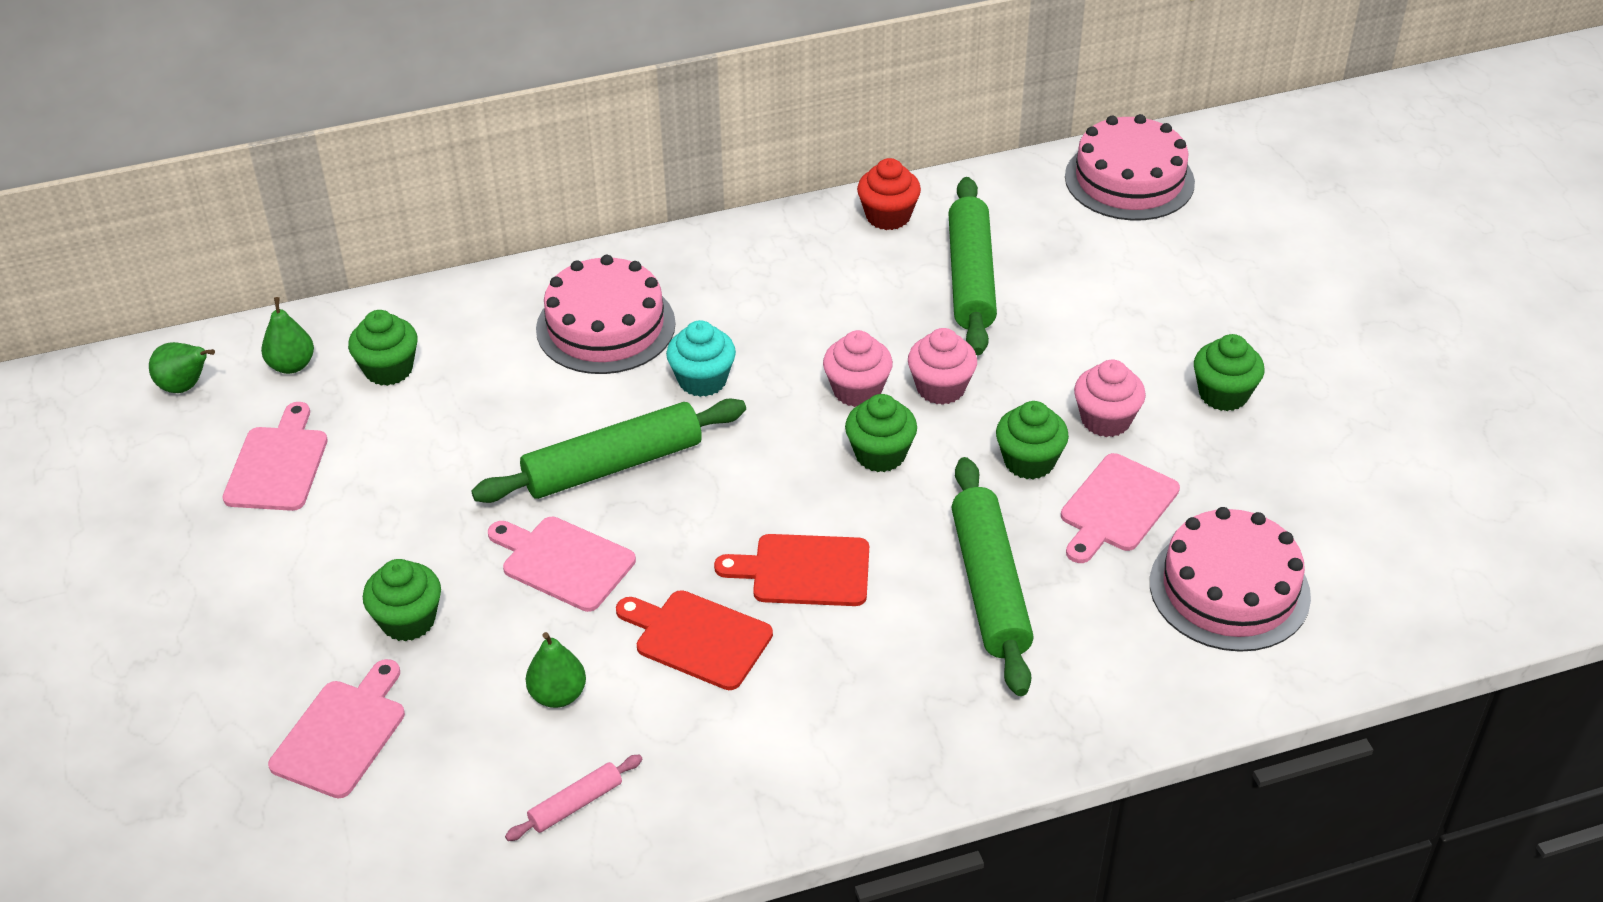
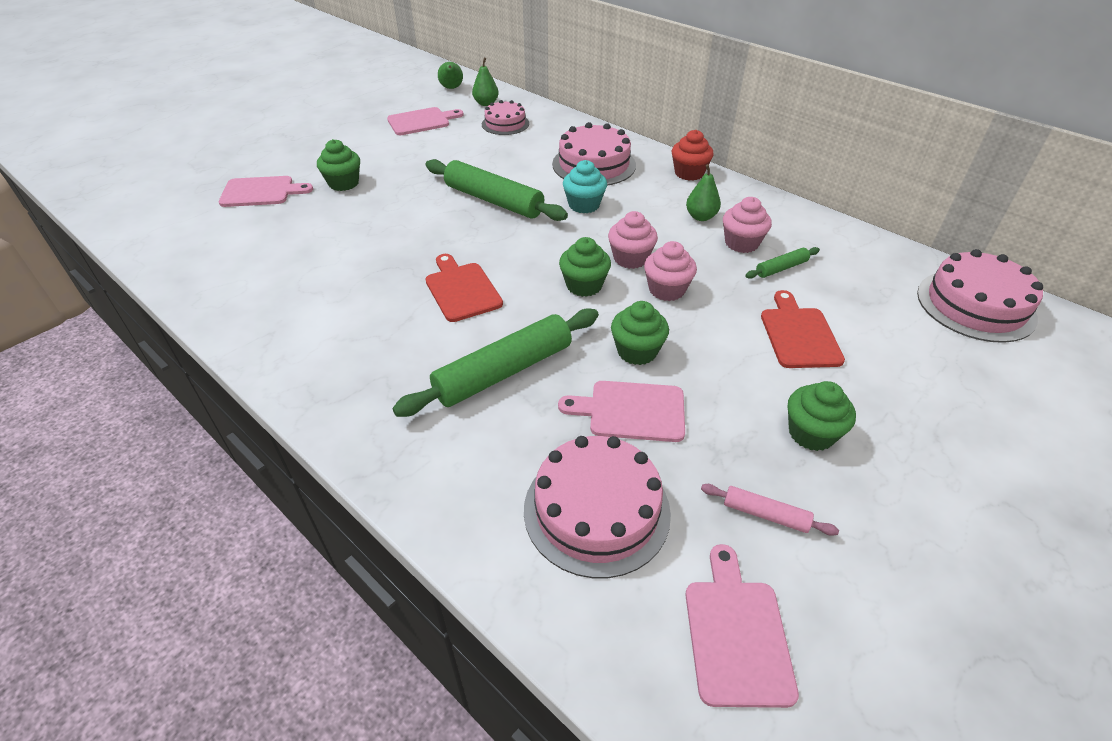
camera: 60 degrees right, 0 degrees up
(388, 369) = (505, 124): green cupcake -> pink cake
(558, 695) = (315, 240): green pear -> green pear (701, 217)
(563, 562) = (412, 210): pink cutting board -> pink cutting board (736, 634)
(575, 804) = (239, 272): pink rolling pin -> pink rolling pin (765, 514)
(698, 638) = (383, 270): red cutting board -> red cutting board (799, 334)
(888, 216) = (794, 219): red cupcake -> red cupcake (689, 173)
(970, 278) = (781, 268): green rolling pin -> green rolling pin, size x0.47
(1106, 420) = (715, 375): pink cupcake -> pink cupcake (741, 243)

